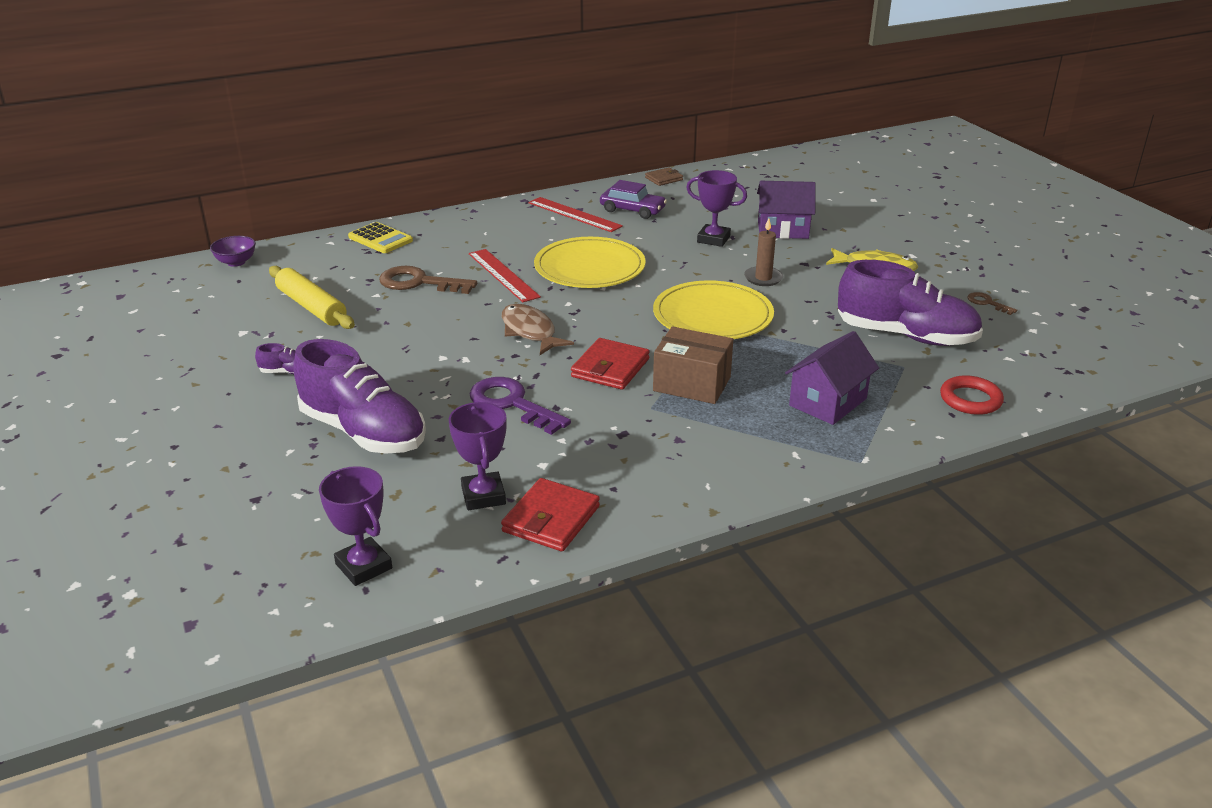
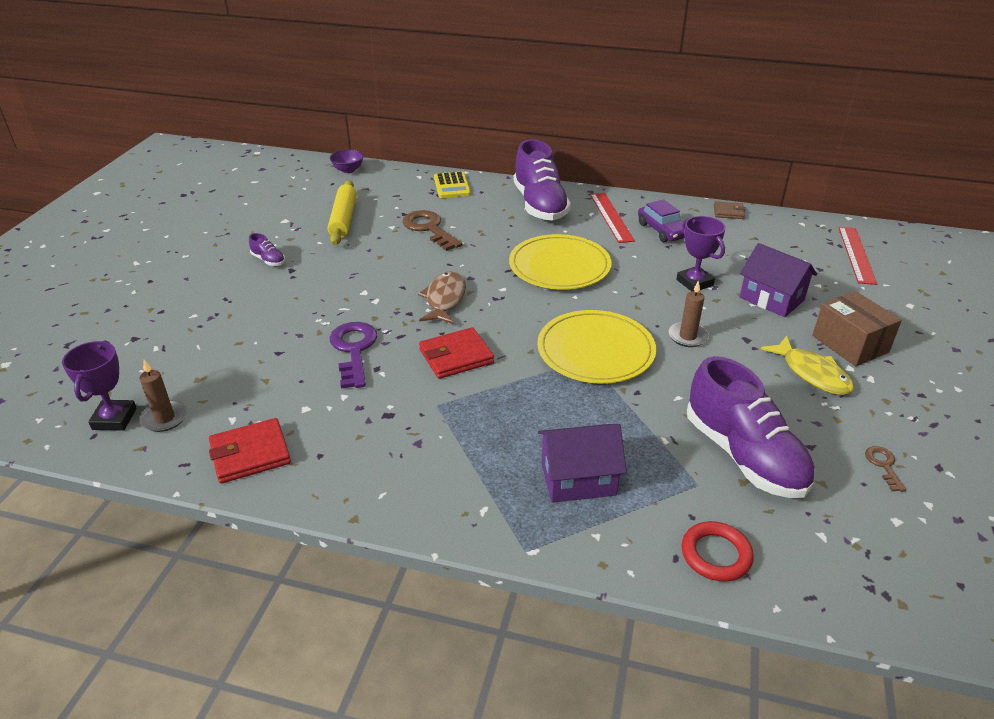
camera: 40 degrees right, 5 degrees up
(363, 432) = (245, 324): purple shoe -> purple shoe (539, 205)
(418, 539) = (165, 418): none -> brown candle
(483, 496) = (240, 410): purple trophy -> none
(503, 275) = (491, 246): red ruler -> red ruler (856, 254)
(692, 384) = (494, 401): brown box -> brown box (850, 344)

